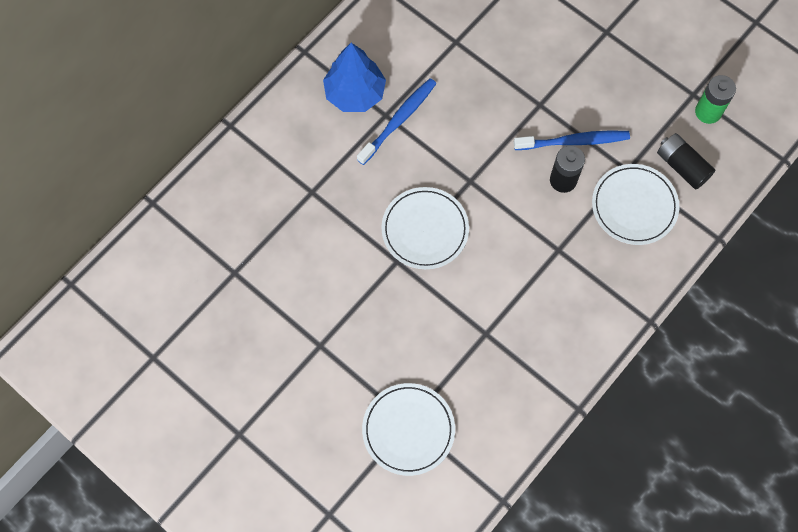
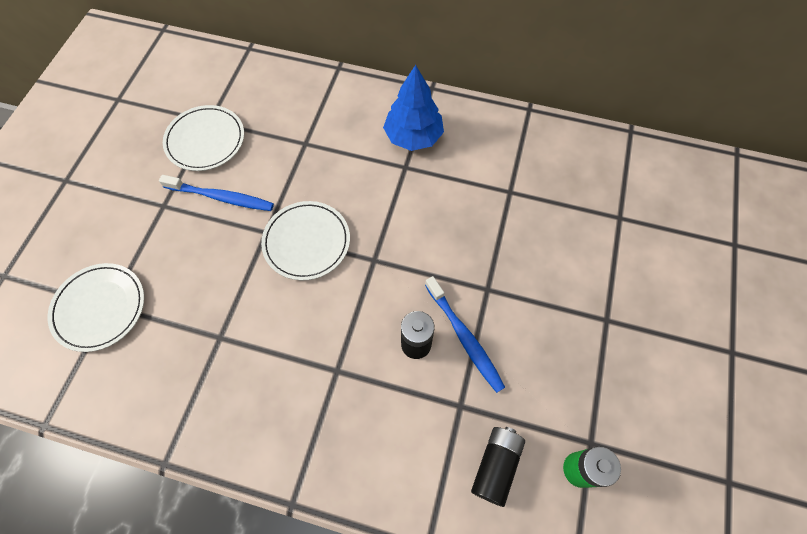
camera: 65 degrees right, 5 degrees down
(398, 121) = (404, 178): blue toothbrush -> blue toothbrush (221, 197)
(634, 206) = (422, 430): white plate -> white plate (205, 140)

